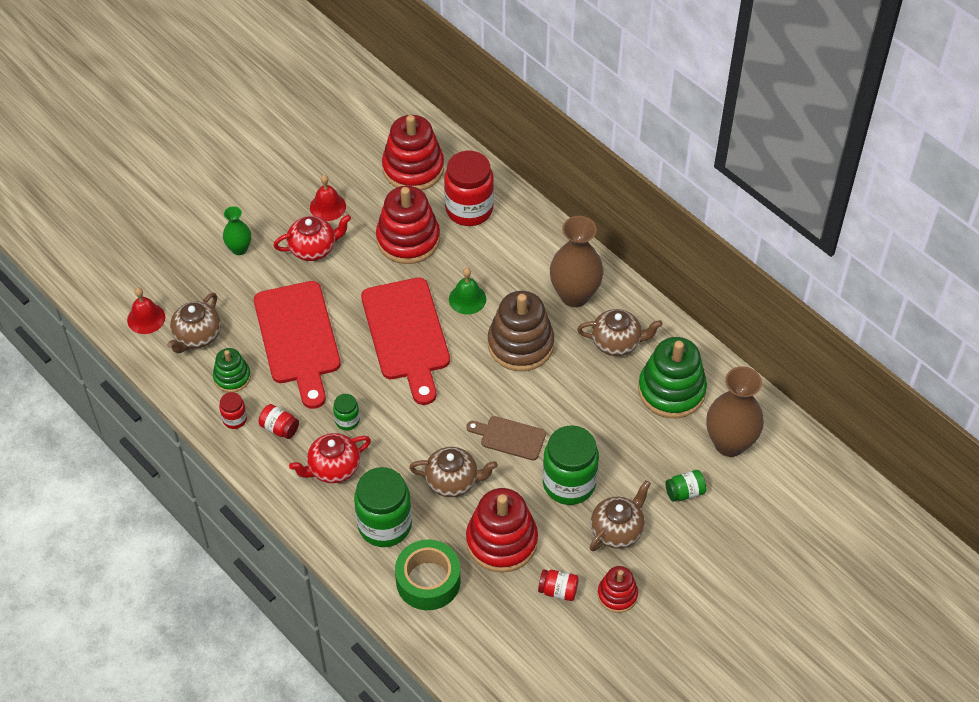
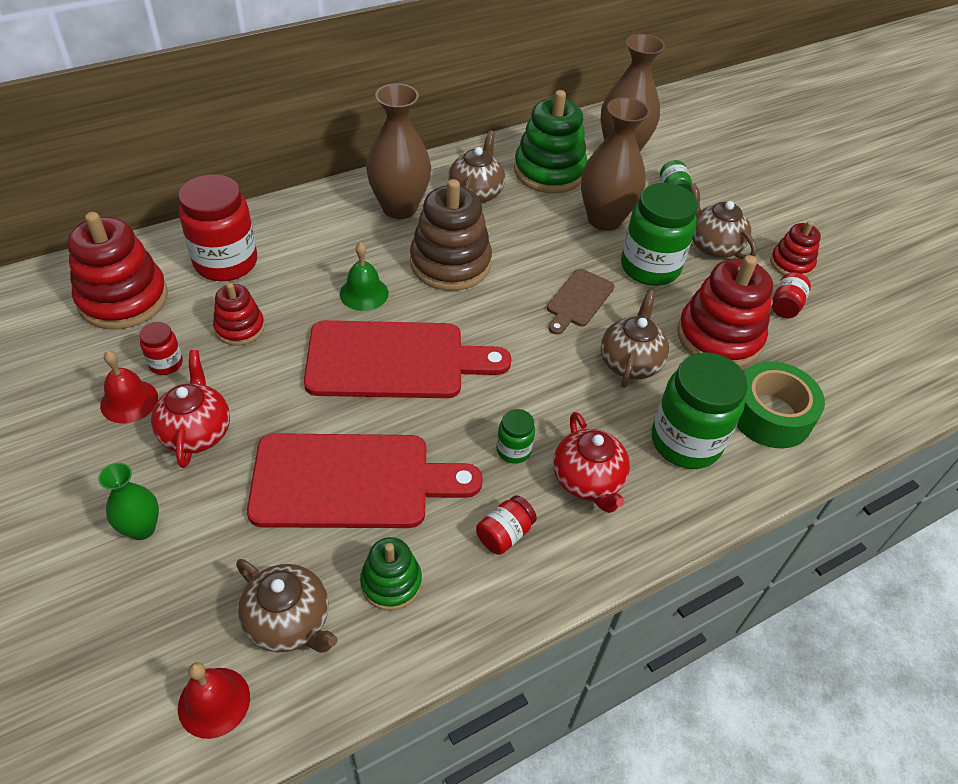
camera: 80 degrees left, 5 degrees down
(235, 419) = (472, 592): red jar -> red jar (166, 364)
(408, 239) = (240, 328): red stacking toy -> red stacking toy, size x0.55
(620, 442) = (604, 219): none -> brown vase

